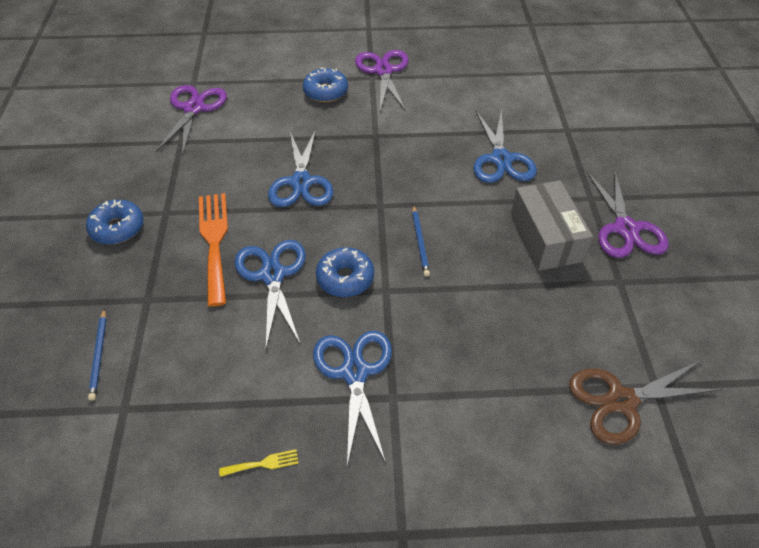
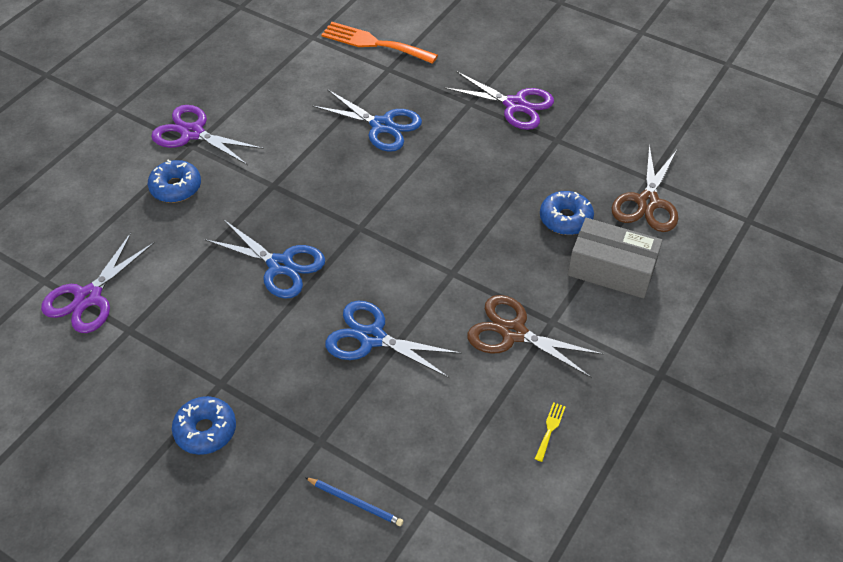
camera: 55 degrees left, 0 degrees up
(194, 108) = (88, 297): purple scissors -> purple scissors turned 105 degrees counterclockwise
(214, 241) = (294, 361): orange fork -> orange fork (374, 43)
(345, 278) = (417, 291): blue donut -> blue donut (565, 219)
(355, 372) = (513, 332): blue scissors -> brown scissors
(420, 242) = (422, 225): blue pencil -> none
(545, 237) = (484, 151): grey box -> grey box (611, 270)

